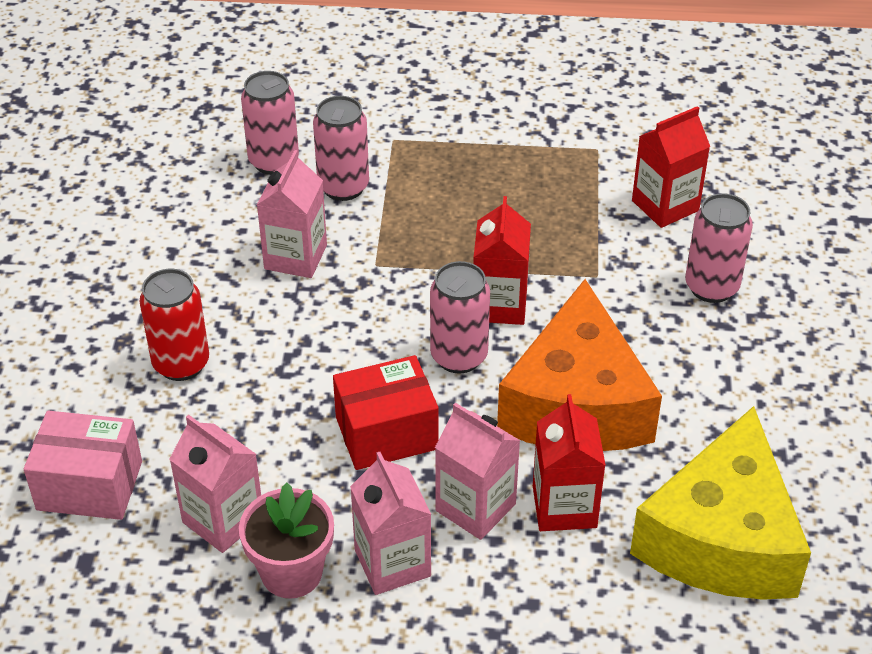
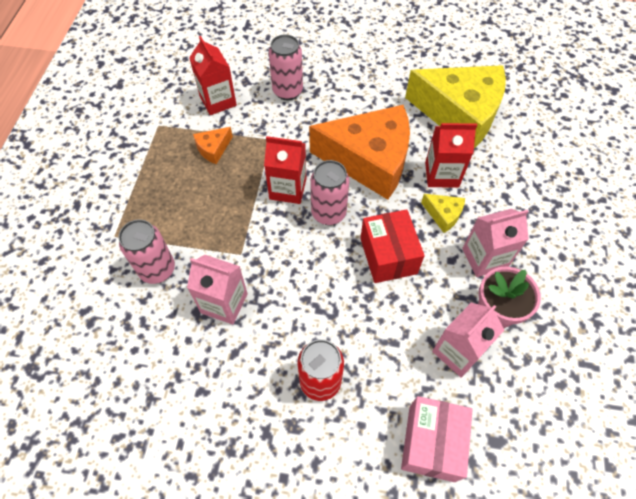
camera: 85 degrees left, 15 degrees up
(274, 161) = (116, 316): pink can -> none
(475, 507) = (443, 215): pink carton -> yellow cheese
(563, 213) = (213, 149): none -> orange cheese

